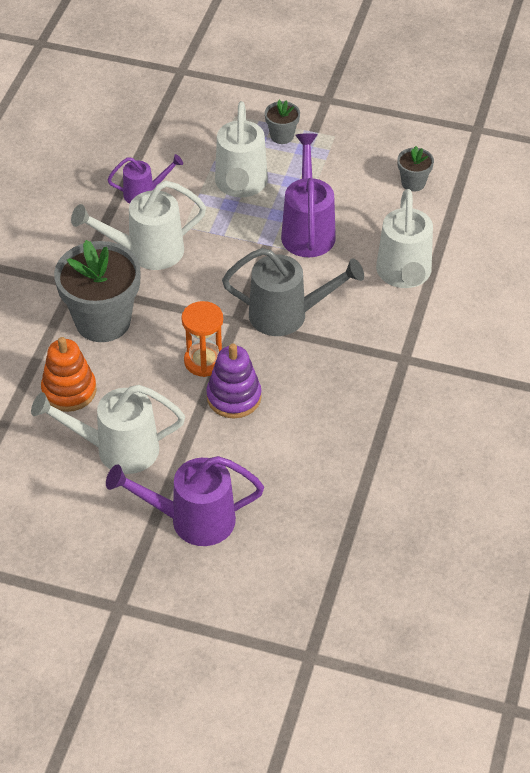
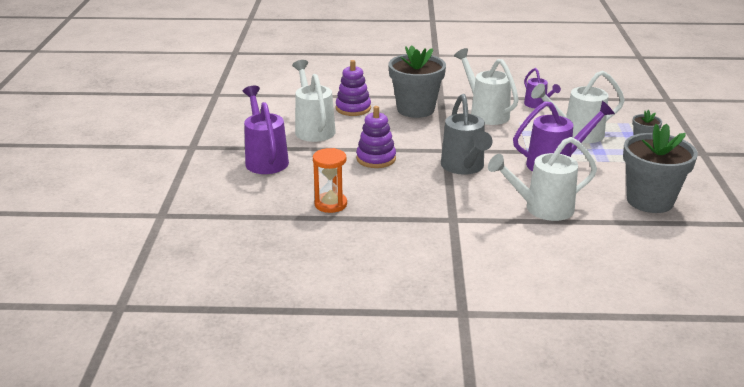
camera: 75 degrees right, 20 degrees down
(69, 390) = (353, 108): orange stacking toy -> purple stacking toy
(204, 361) = (402, 144): orange hourglass -> orange hourglass (330, 204)
(413, 183) = (649, 201): grey flower pot -> grey flower pot, size x2.14

